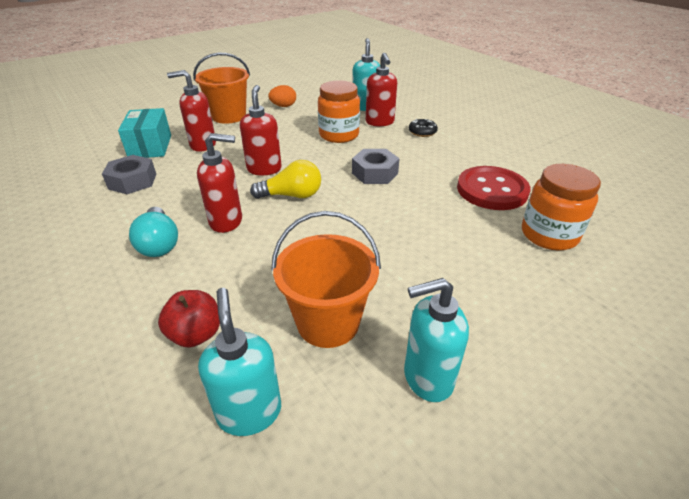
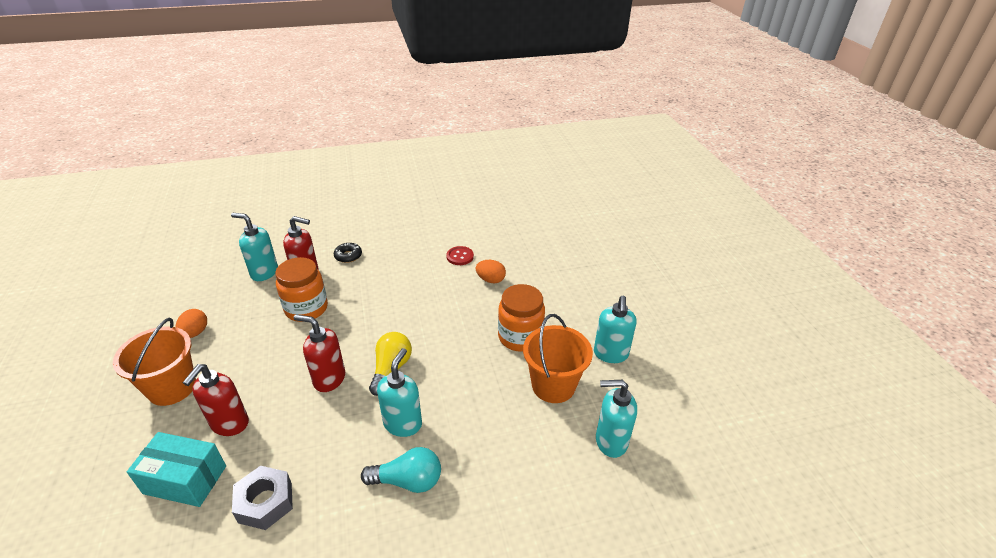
camera: 70 degrees left, 0 degrees up
(196, 334) = (536, 463): red apple -> none
(226, 221) = (403, 424): red soap dispenser -> turquoise soap dispenser
(375, 173) = (393, 307): grey nut -> none
(475, 222) = (490, 280): none -> orange egg
(492, 190) = (460, 256): red button -> red button, size x0.50
(549, 235) = (521, 255): orange jar -> orange jar (520, 337)

